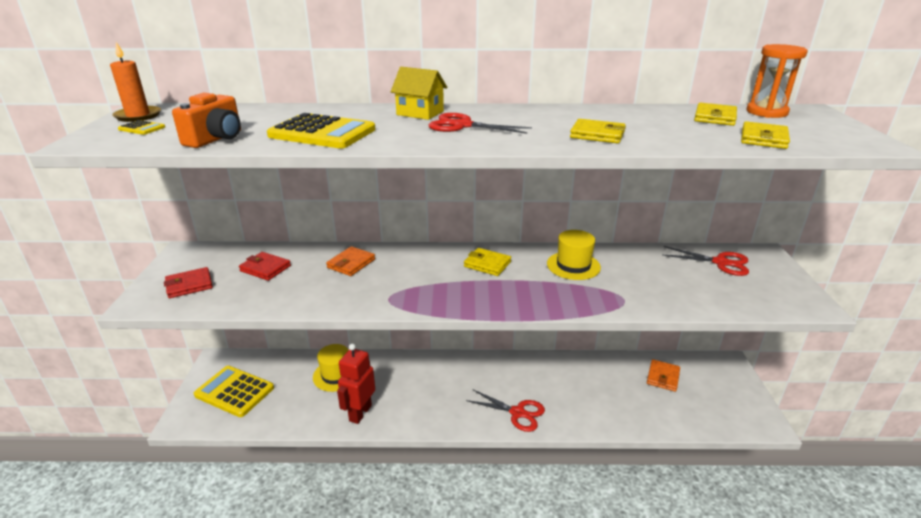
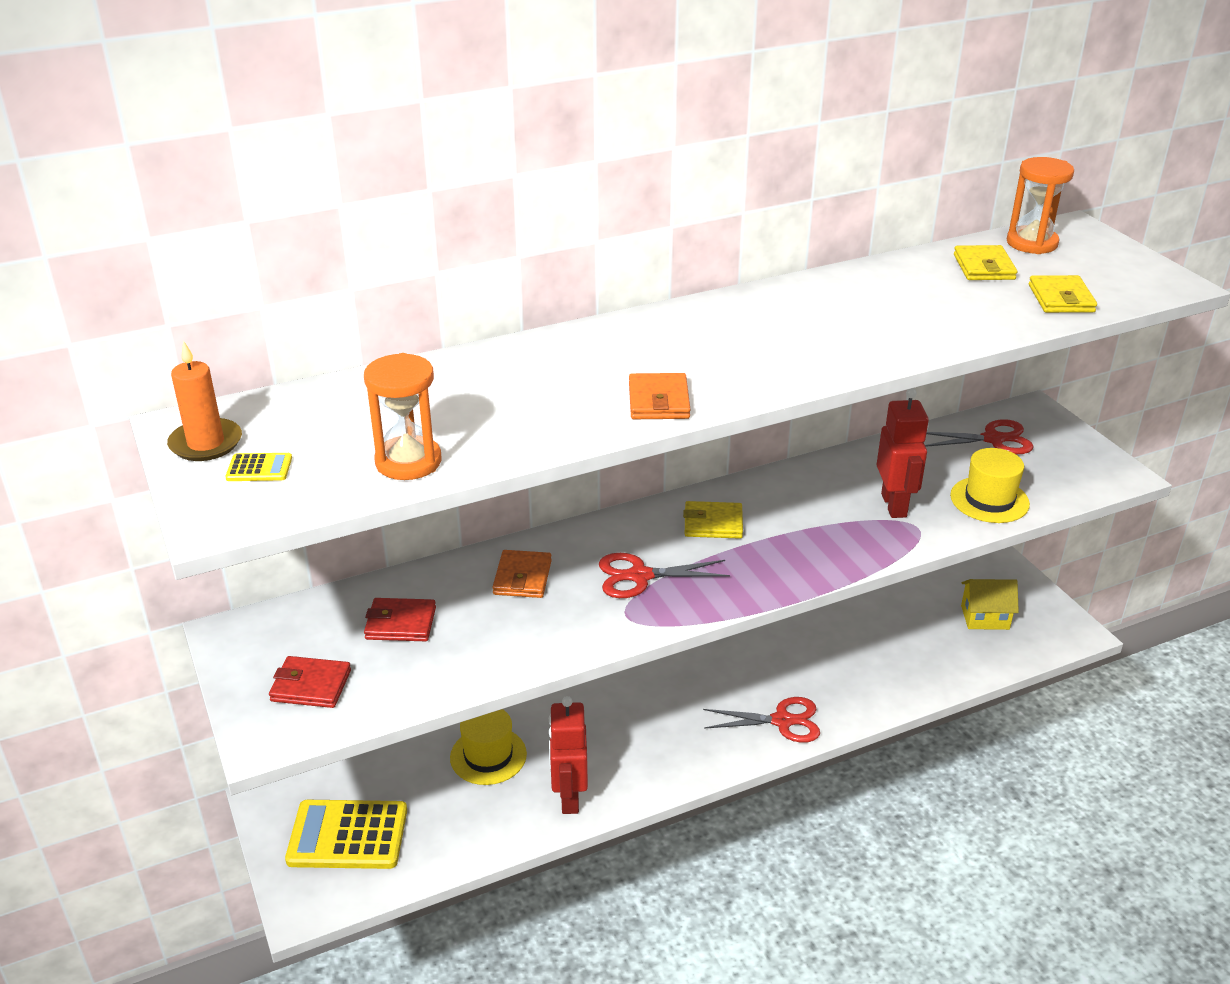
camera: 25 degrees left, 5 degrees up
(189, 285) = (311, 686): red wallet -> red wallet turned 60 degrees clockwise
(216, 139) = (408, 462): orange camera -> orange hourglass
(322, 133) = (540, 412): yellow calculator -> none
(420, 113) = (621, 339): yellow house -> yellow house (985, 617)
(462, 125) = (706, 353): red scissors -> red scissors (640, 576)
(573, 265) = (824, 494): yellow hat -> yellow hat (989, 500)
(597, 135) = (882, 333): yellow wallet -> none
(617, 283) = (894, 505): none -> red robot
(663, 377) = (932, 609): orange wallet -> orange wallet (658, 401)

